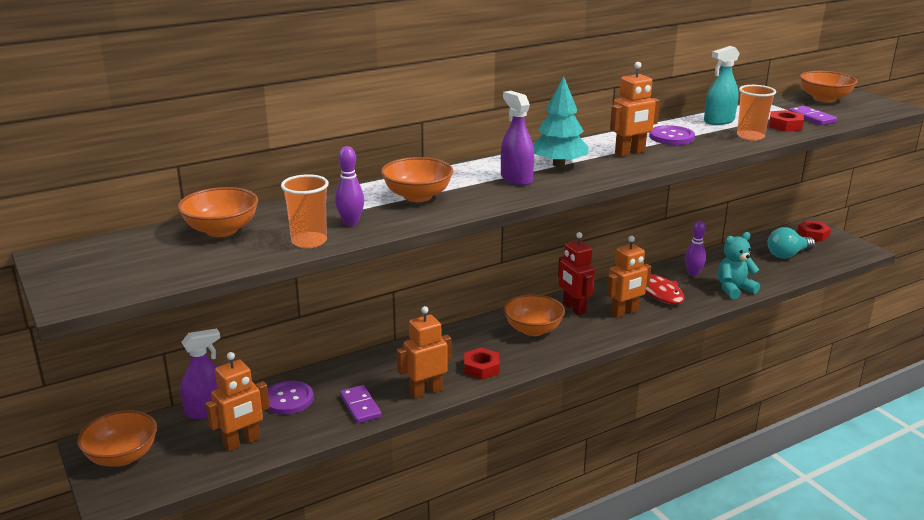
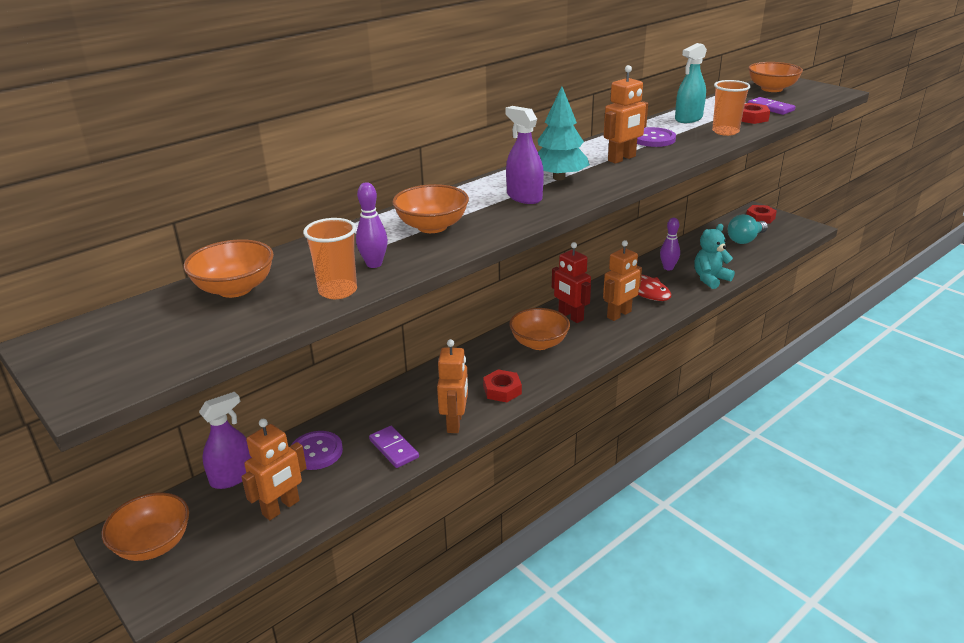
camera: 10 degrees left, 5 degrees up
(425, 391) = (455, 423): orange robot -> orange robot turned 135 degrees clockwise

